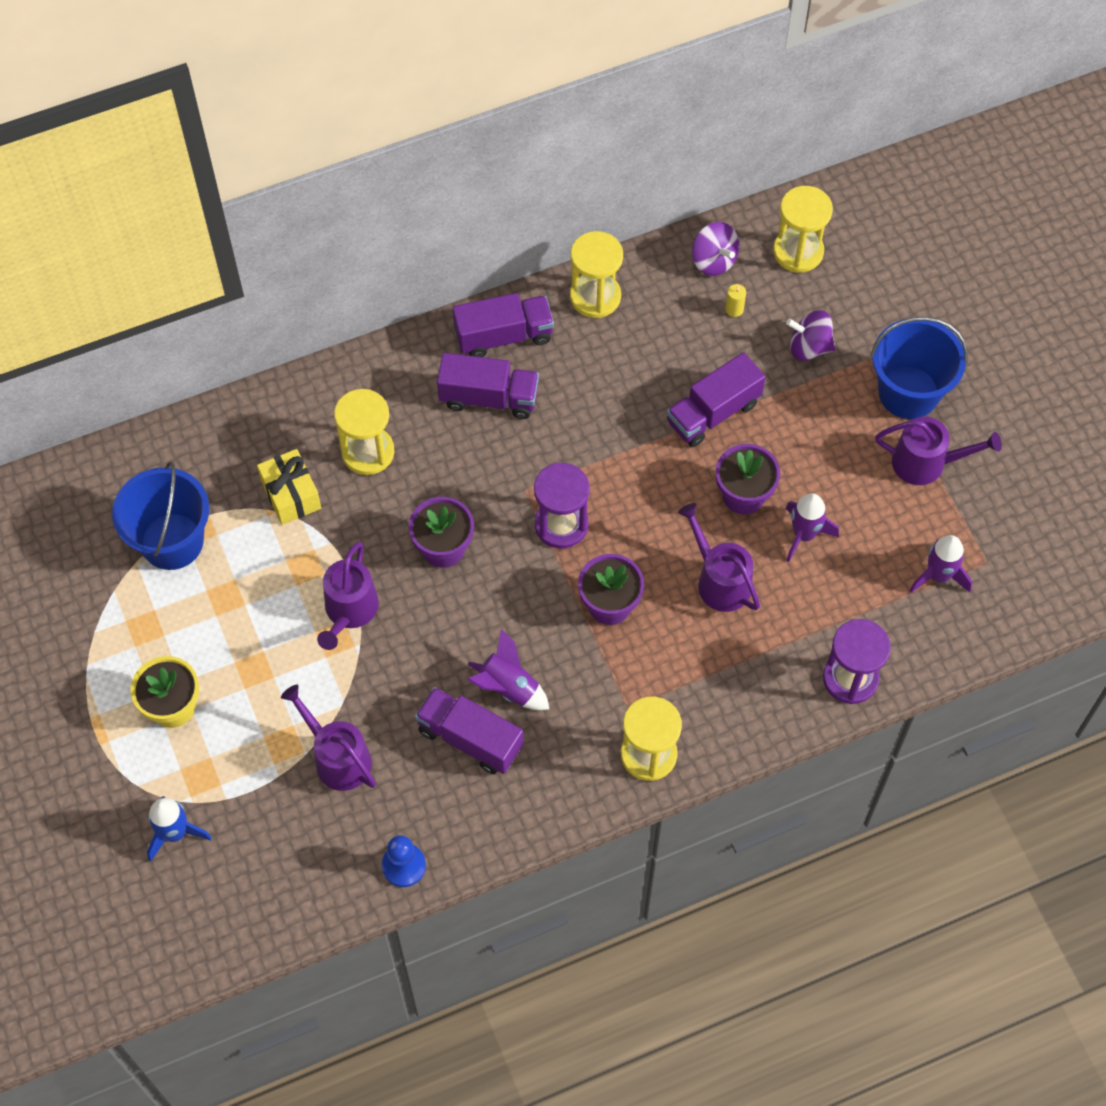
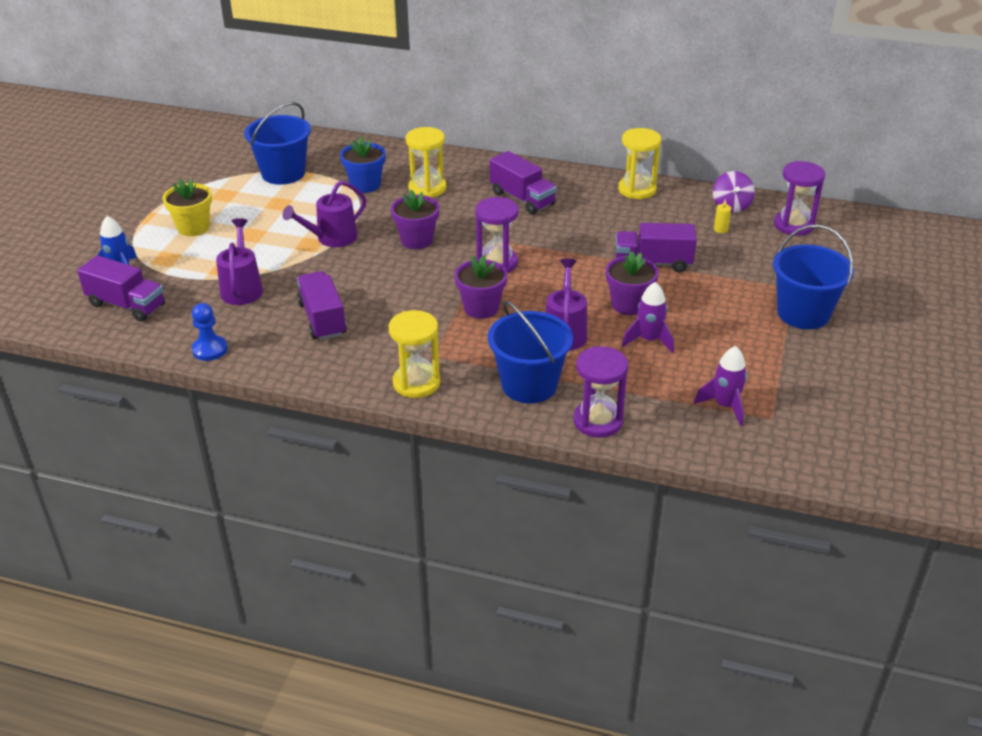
camera: 40 degrees right, 25 degrees down
(291, 495) = (365, 185): yellow gift -> blue flower pot
(503, 336) = (562, 181): purple truck -> purple truck (126, 305)
(508, 687) = (374, 310): purple rocket -> none
(751, 678) = (529, 385): none -> blue bucket
(798, 252) = (793, 225): yellow hourglass -> purple hourglass
(809, 347) = (753, 265): purple spinning top -> none
(926, 463) = (778, 350): purple watering can -> none

